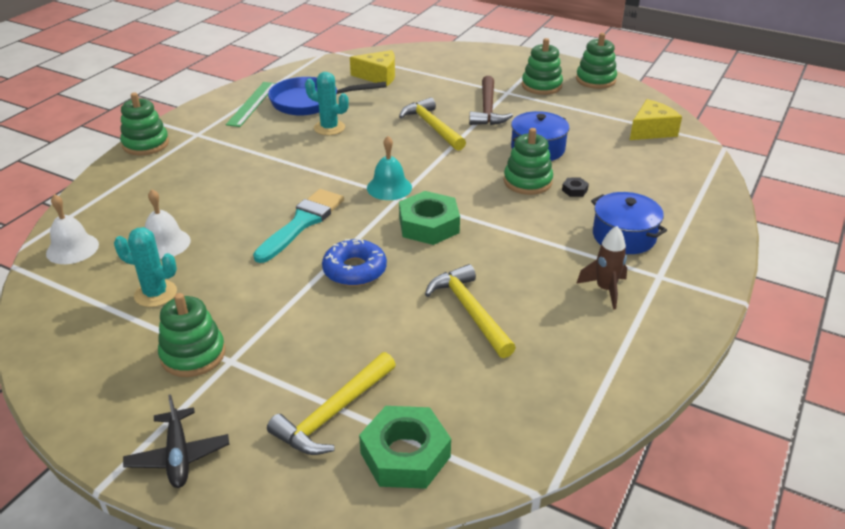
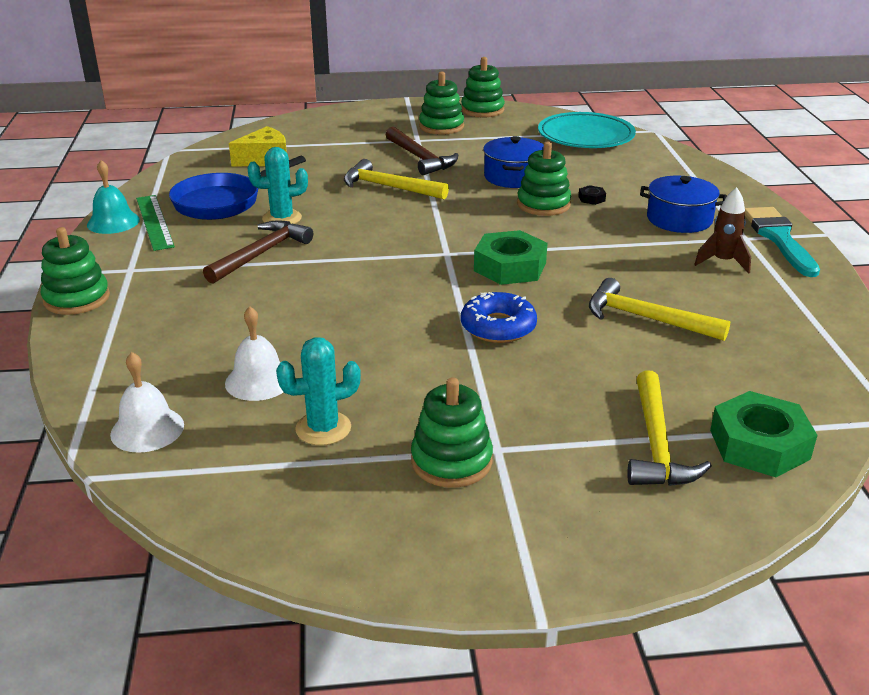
camera: 35 degrees left, 5 degrees down
(178, 455) = (573, 548): black plane -> none
(282, 151) = (261, 254): none -> brown hammer
(302, 223) = (384, 308): turquoise brush -> turquoise brush (779, 238)
(389, 187) = (425, 249): turquoise bell -> turquoise bell (113, 222)
(651, 131) = (585, 136): yellow cheese -> turquoise plate

